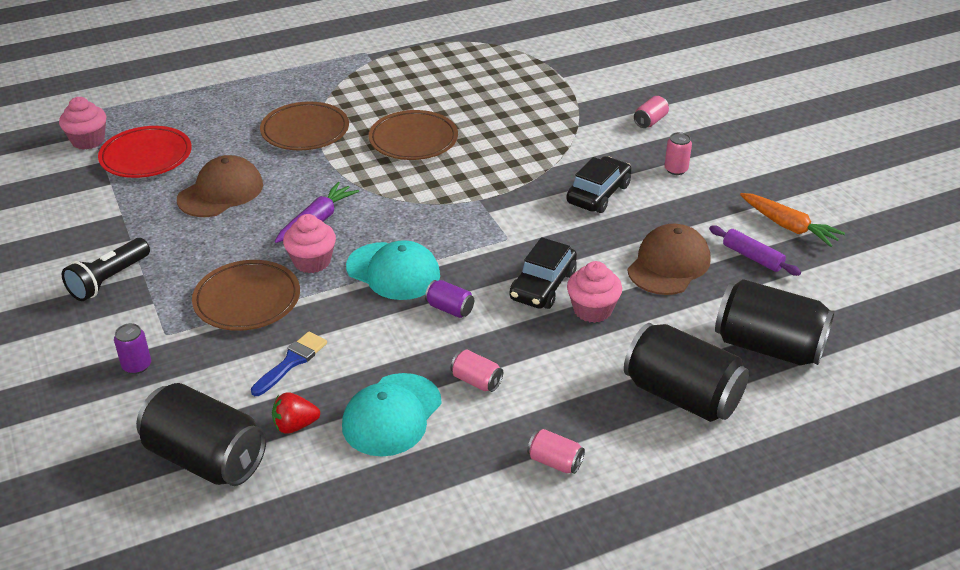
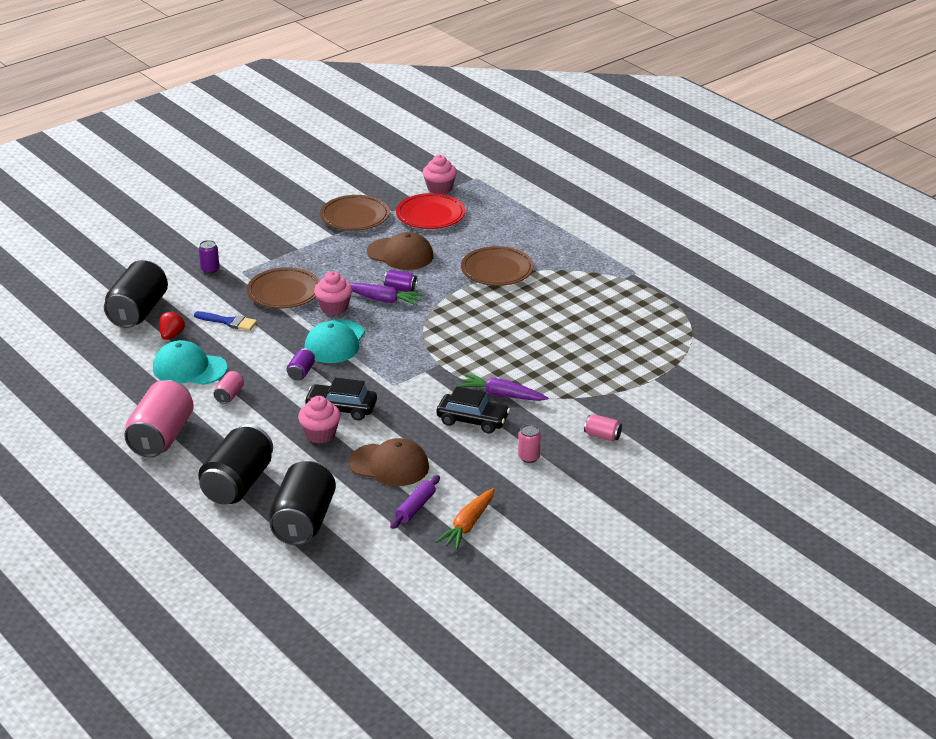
camera: 75 degrees right, 5 degrees down
(108, 280) = (287, 238): black flashlight -> none
(295, 425) = (171, 335): red strawberry -> red strawberry turned 45 degrees clockwise
(300, 203) = (400, 289): none -> purple can
(413, 140) = (509, 320): brown plate -> brown plate (355, 217)
(555, 462) = (161, 437): pink can -> pink can, size x2.26
(557, 168) = (502, 395): none -> purple carrot

